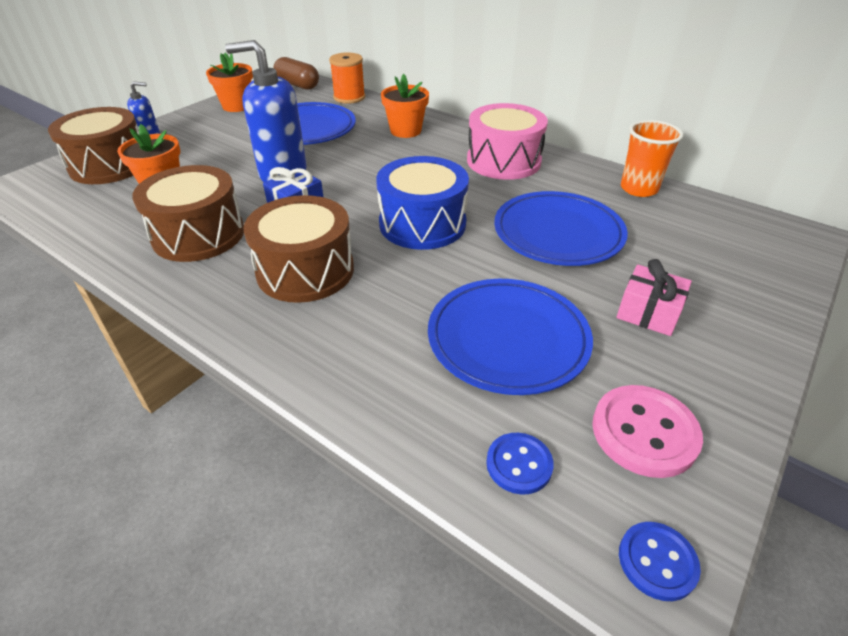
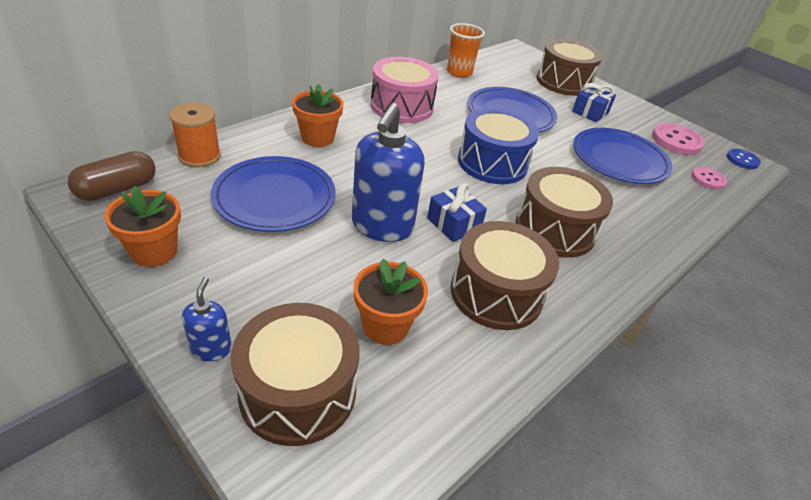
camera: 85 degrees left, 0 degrees up
(519, 464) = (708, 179): blue button -> pink button
(648, 313) = (590, 112): pink gift -> blue gift
(734, 284) = (563, 82): none -> brown drum

